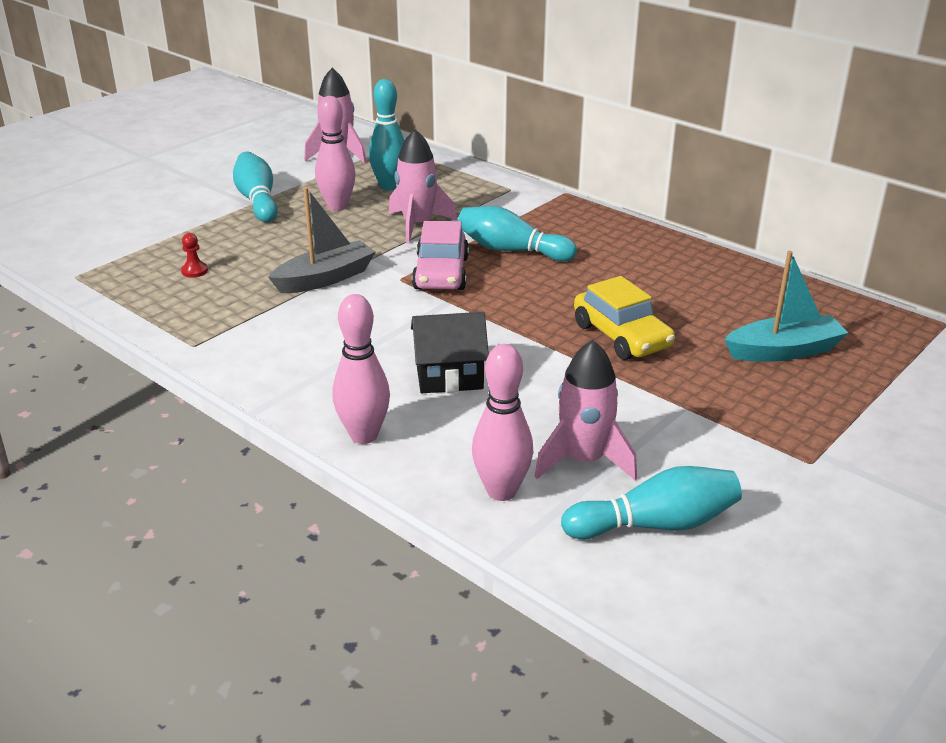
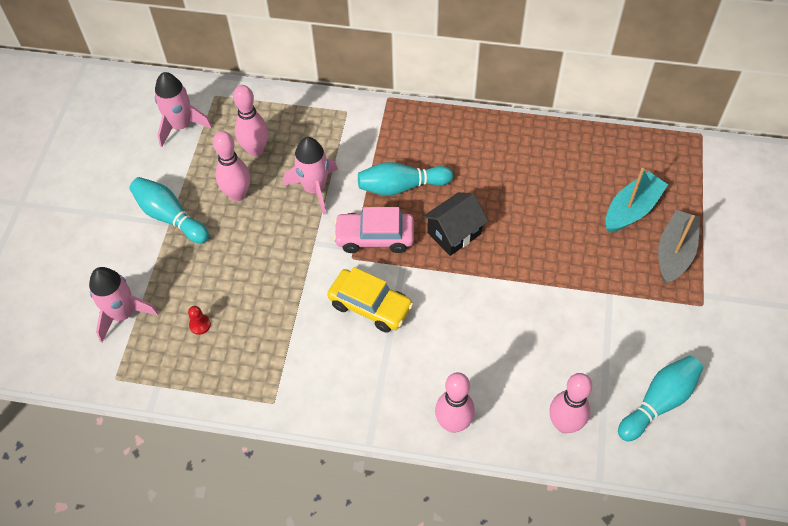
camera: 30 degrees left, 25 degrees up
(325, 278) = (301, 284): grey boat -> grey boat (674, 253)
(389, 186) = (255, 150): turquoise bowling pin -> pink bowling pin
(441, 273) = (374, 237): pink car -> pink car turned 120 degrees clockwise
(449, 376) = (461, 341): black house -> black house (454, 233)
(584, 460) = (589, 372): pink rocket -> pink rocket (123, 314)
(621, 336) = (533, 244): yellow car -> yellow car (370, 306)

